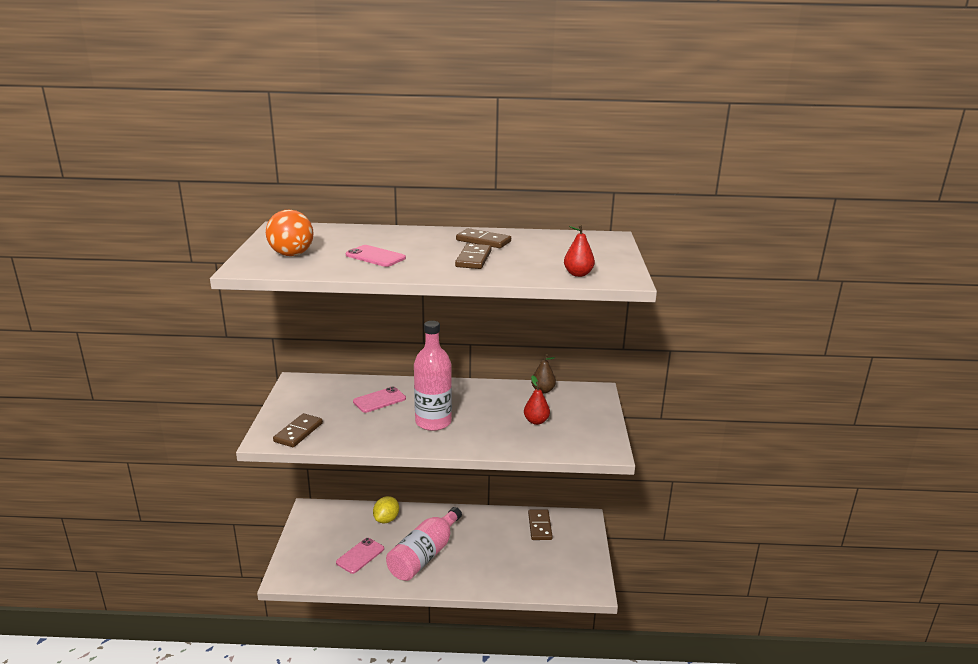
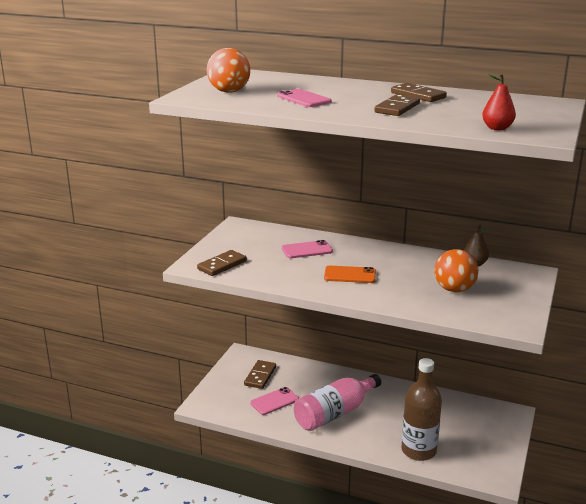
camera: 20 degrees right, 0 degrees up
(386, 519) = (309, 375): yellow lemon -> none
(433, 422) = (350, 275): pink bottle -> orange phone
(515, 577) = (418, 450): none -> brown bottle
(536, 421) = (454, 289): red pear -> orange ball
(539, 526) = (460, 410): brown domino -> brown domino (260, 376)

